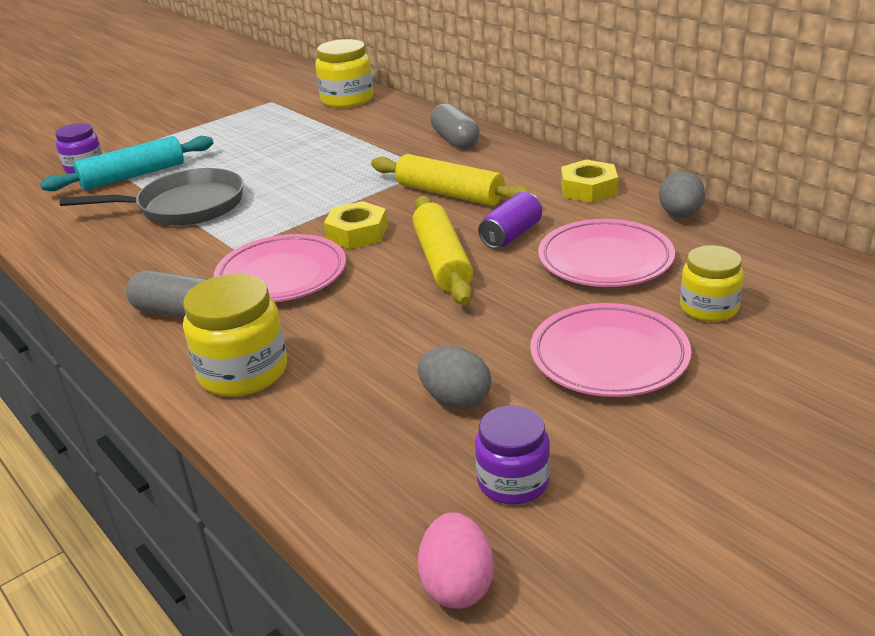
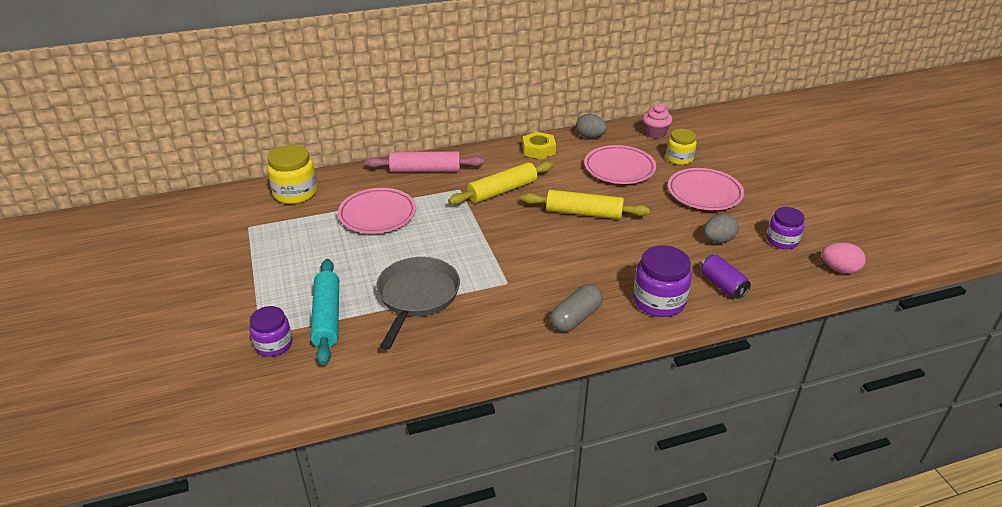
camera: 70 degrees left, 5 degrees up
(243, 372) = (659, 301): yellow jar -> purple jar
(282, 275) = (558, 270): pink plate -> pink plate (377, 215)
(357, 233) = (525, 233): yellow nut -> none
(455, 140) = (425, 170): grey capsule -> pink rolling pin
(511, 235) = (572, 185): purple can -> purple can (722, 285)
(773, 266) = (655, 133): none -> pink cupcake

